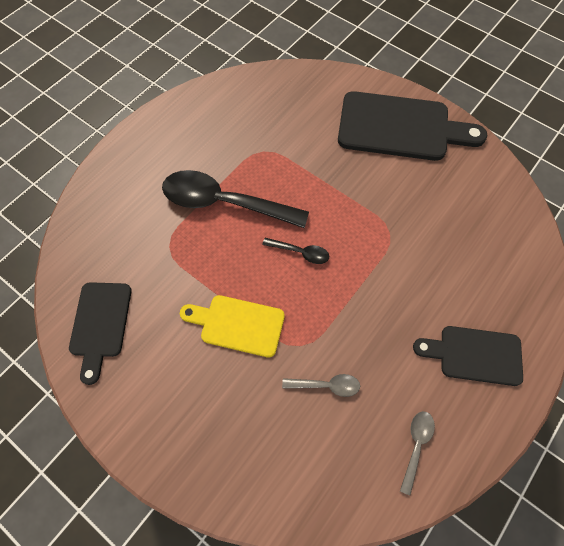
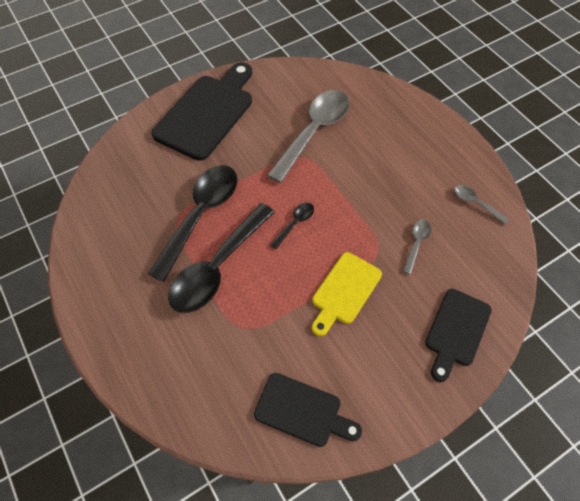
camera: 70 degrees left, 5 degrees down
(275, 168) = (200, 215): none -> black spoon
(429, 232) = (313, 132): none -> grey spoon
(474, 355) = (420, 144): black cutting board -> black cutting board (456, 331)

